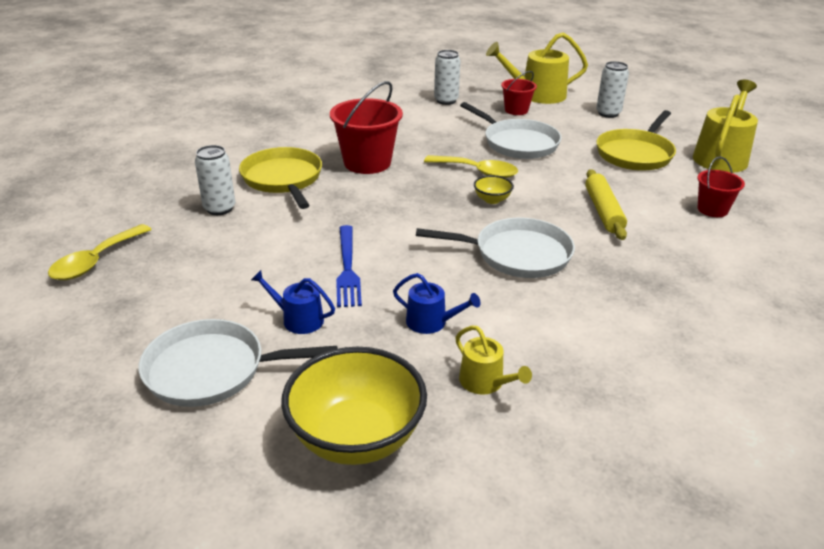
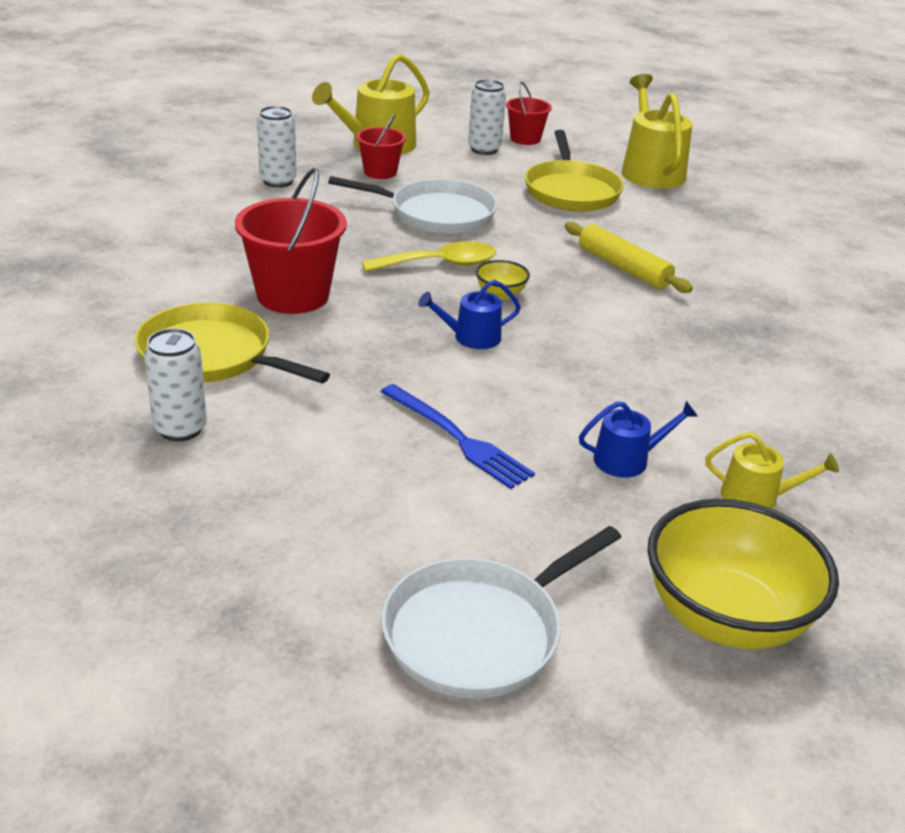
camera: 40 degrees left, 0 degrees up
(95, 261) = (103, 578): yellow spoon -> none
(298, 319) = (489, 524): blue watering can -> blue watering can (471, 337)
(517, 254) = (607, 347): white pan -> none
(712, 209) = (712, 232): red bucket -> red bucket (525, 139)

